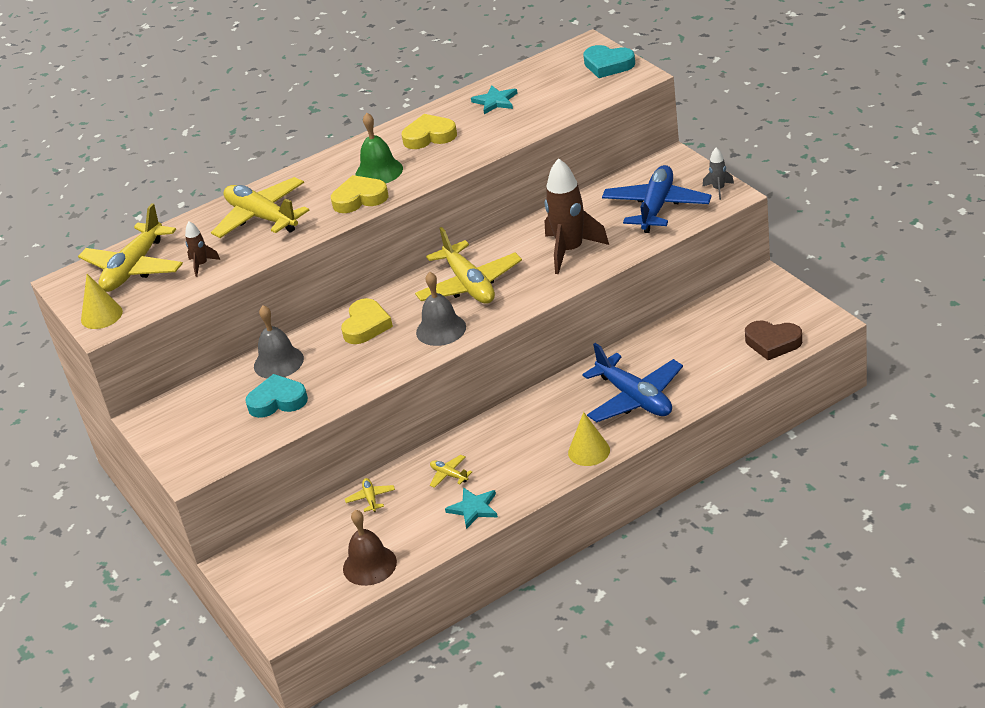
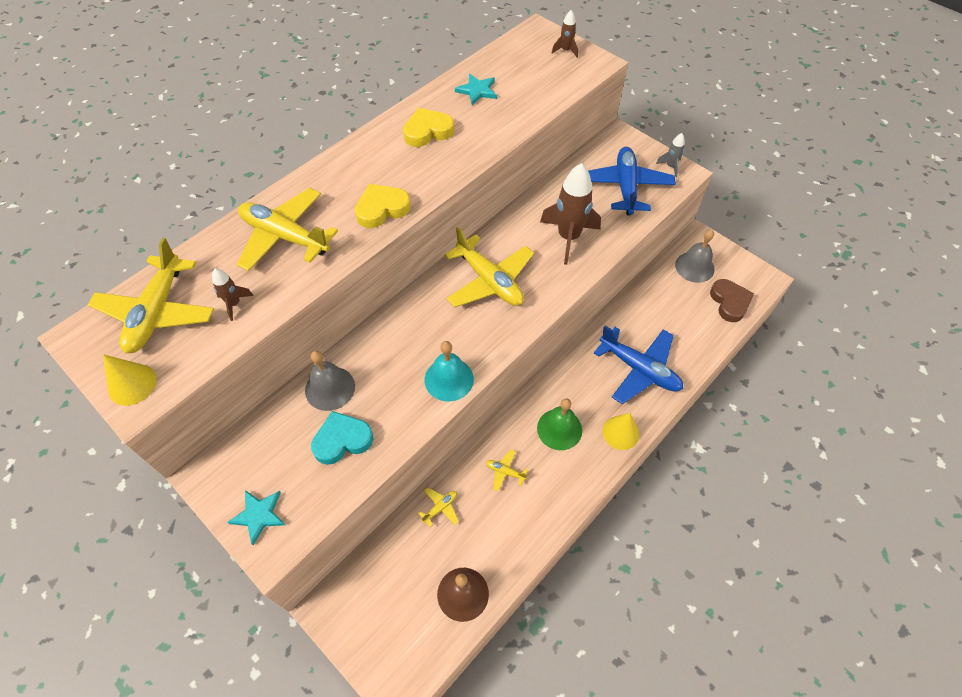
camera: 20 degrees left, 20 degrees up
(366, 326) = (405, 336): yellow heart -> none
(371, 498) = (440, 508): yellow plane -> yellow plane turned 75 degrees clockwise
(379, 171) = (391, 174): green bell -> green bell (559, 429)
(396, 361) = (449, 379): none -> turquoise bell
(441, 329) = (480, 336): grey bell -> grey bell (694, 267)
(474, 508) = (540, 511): turquoise star -> turquoise star (259, 515)
(608, 65) = (566, 51): turquoise heart -> brown rocket
(772, 343) = (729, 302): brown heart -> brown heart turned 105 degrees counterclockwise

